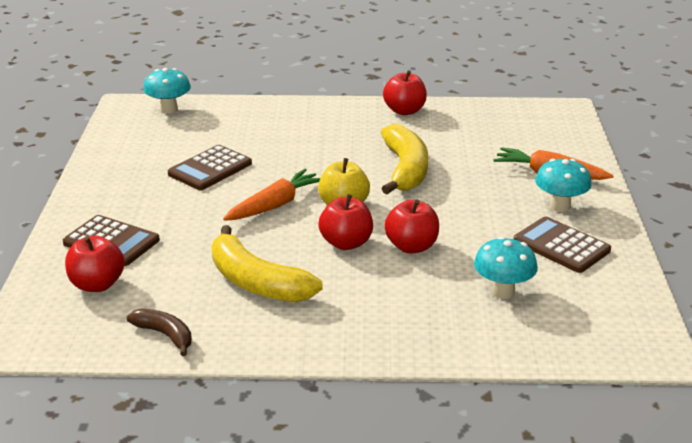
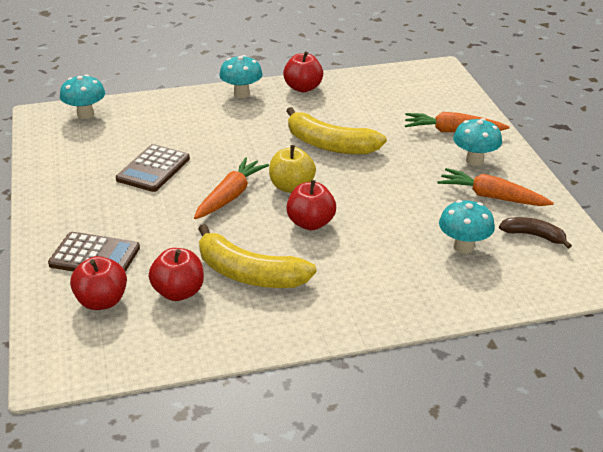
camera: 15 degrees left, 5 degrees up
(165, 335) = (190, 340): brown banana -> brown banana (533, 236)
(336, 109) = (241, 94): none -> turquoise mushroom
(405, 170) = (330, 145): yellow banana -> yellow banana turned 135 degrees clockwise
(411, 246) = (368, 217): red apple -> red apple (178, 292)
(561, 246) = (492, 197): brown calculator -> orange carrot

